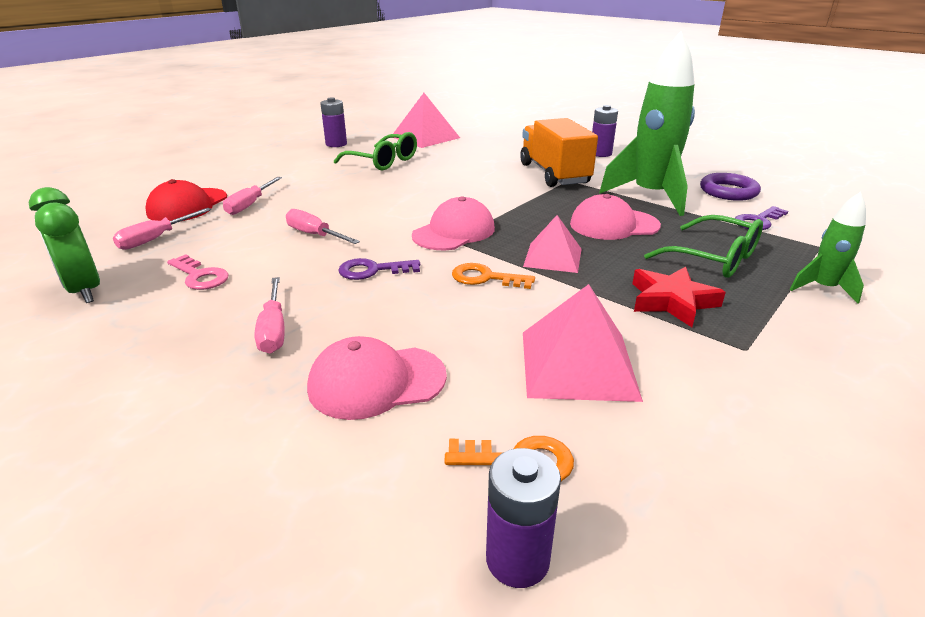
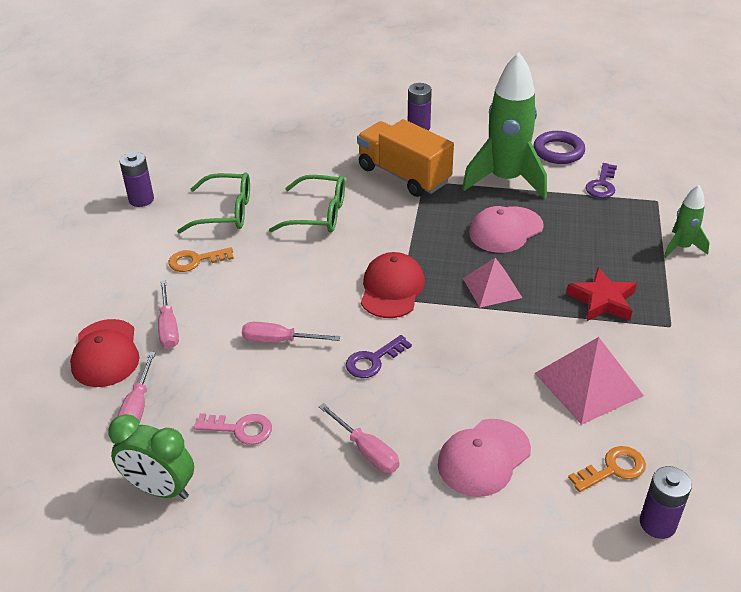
camera: 30 degrees left, 10 degrees up
(425, 137) = (225, 154): pink pyramid -> none
(454, 232) = (392, 289): pink cap -> red cap
(485, 278) = (464, 331): orange key -> orange key (195, 260)
(714, 258) = (600, 243): green glasses -> green glasses (319, 214)

